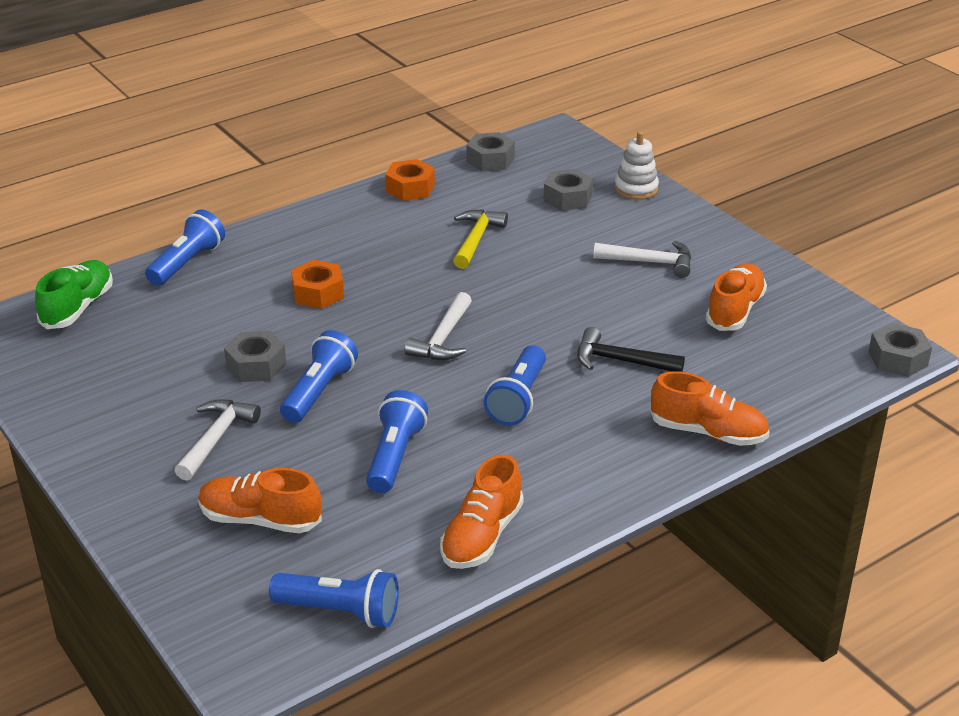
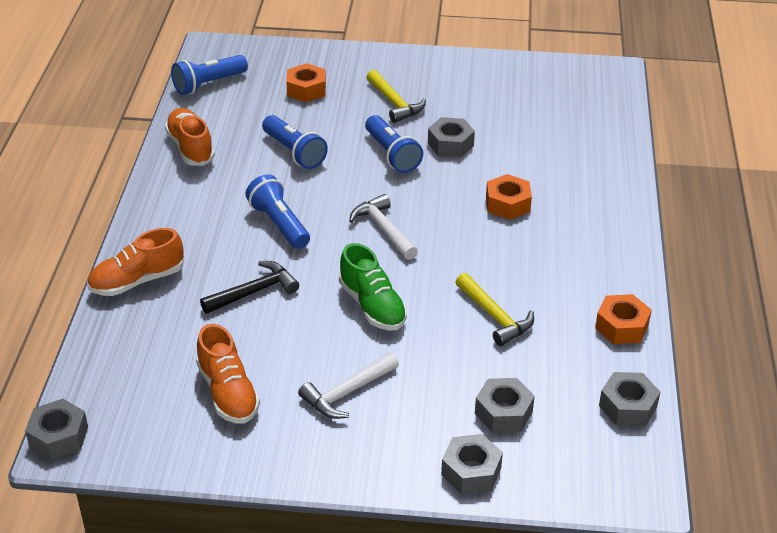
camera: 130 degrees right, 5 degrees up
(78, 308) = (602, 107): green shoe -> green shoe (372, 306)
(187, 263) = (615, 167): blue flashlight -> none
(216, 438) = (394, 103): white hammer -> yellow hammer
(260, 520) = (306, 90): orange shoe -> orange nut
(636, 189) = (471, 471): white stacking toy -> grey nut

